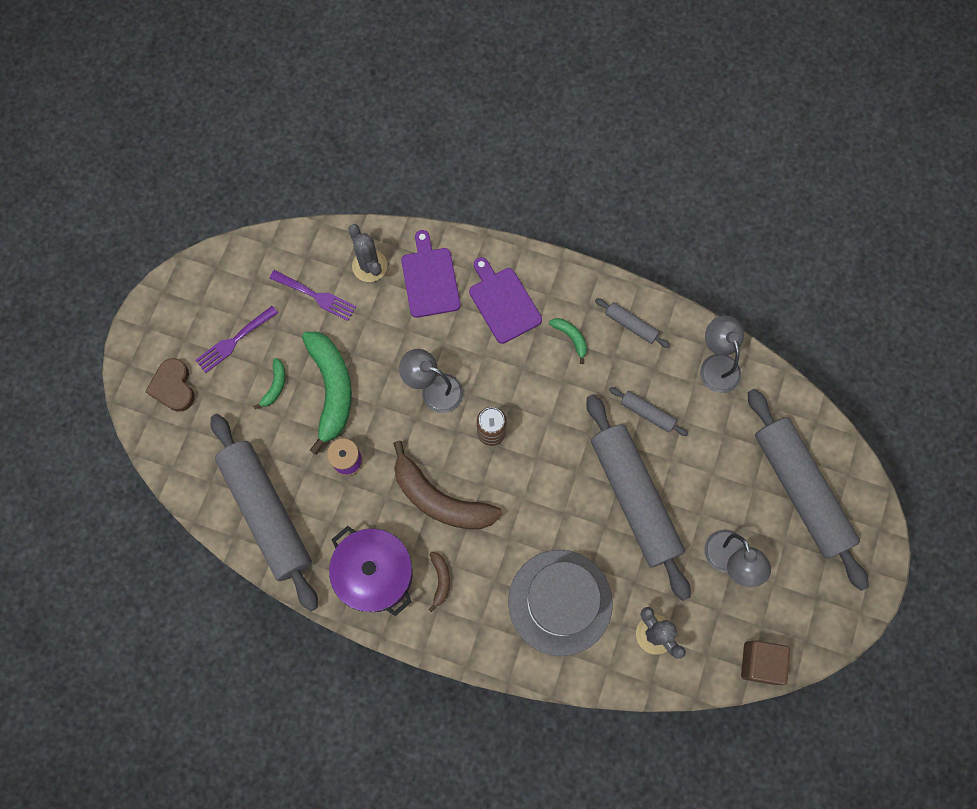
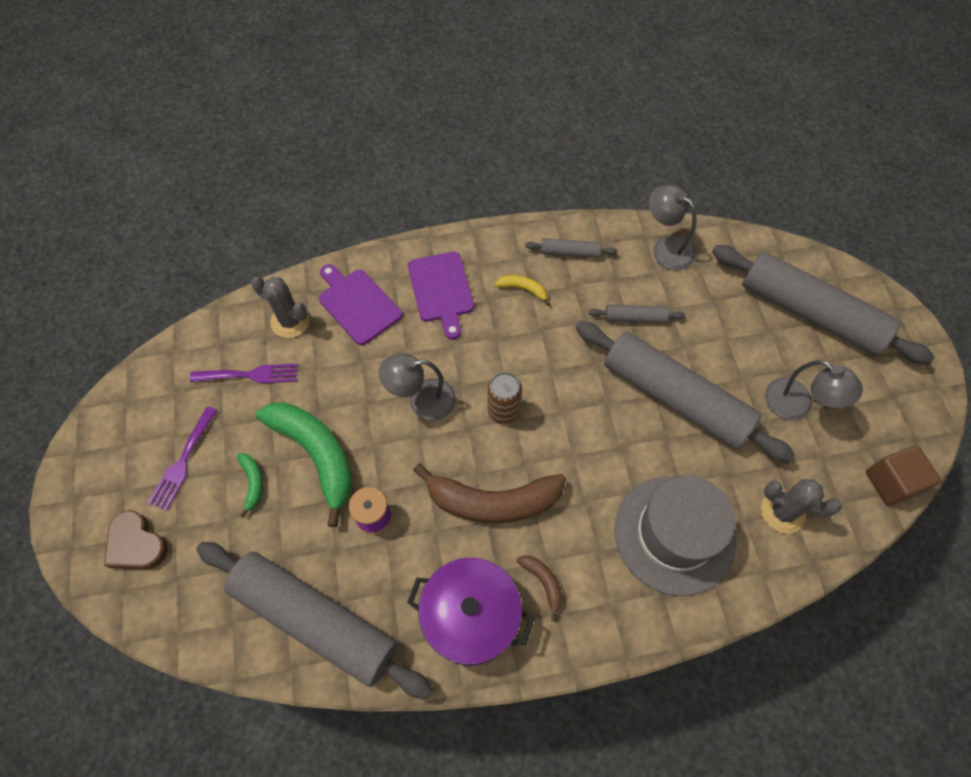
camera: 30 degrees left, 10 degrees down
(503, 302) = (441, 290): purple cutting board -> purple cutting board turned 135 degrees counterclockwise
(571, 337) = (523, 289): green banana -> yellow banana

